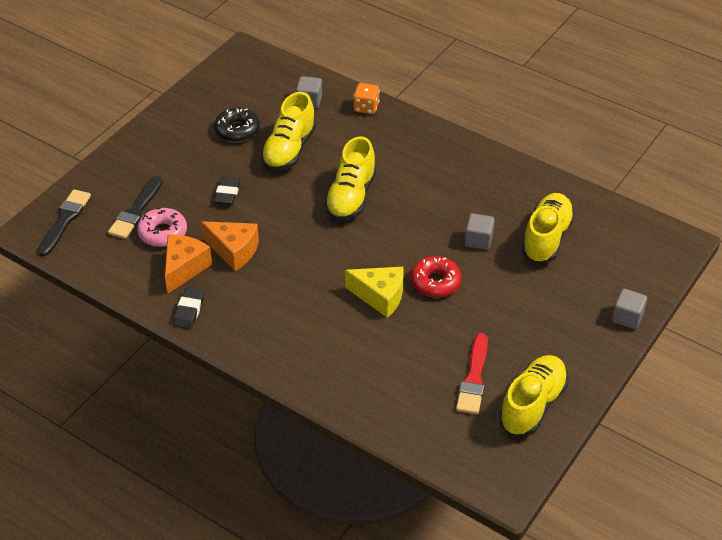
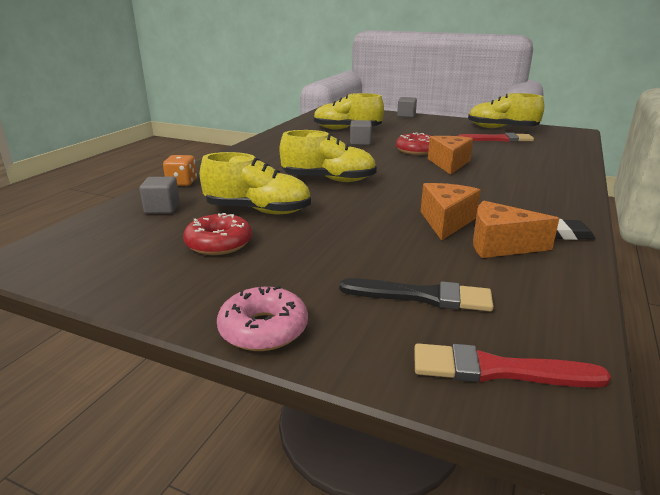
camera: 100 degrees left, 20 degrees down
(65, 220) = (497, 370): black brush -> red brush
(163, 233) = (451, 268): pink donut -> pink donut (263, 329)
(227, 193) = (349, 235): black eraser -> none
(237, 130) = (219, 243): black donut -> red donut
(380, 296) = (449, 164): yellow cheese -> orange cheese

